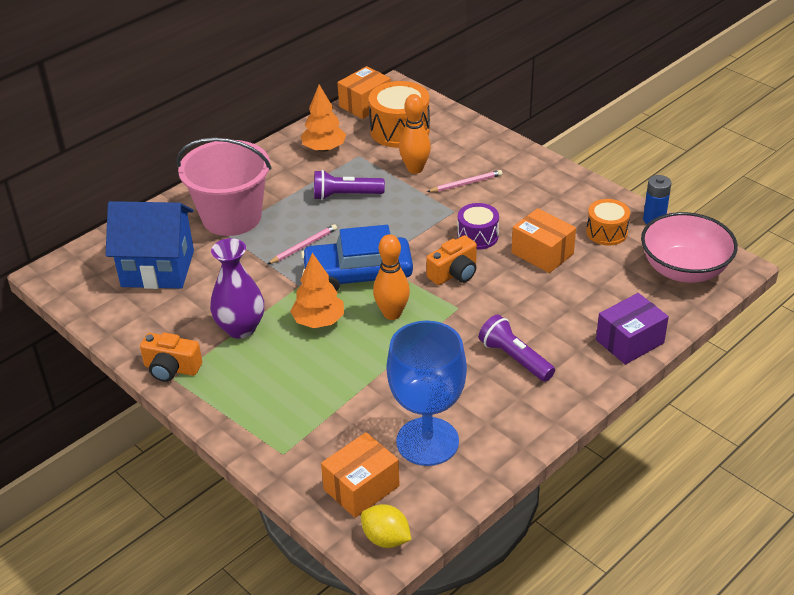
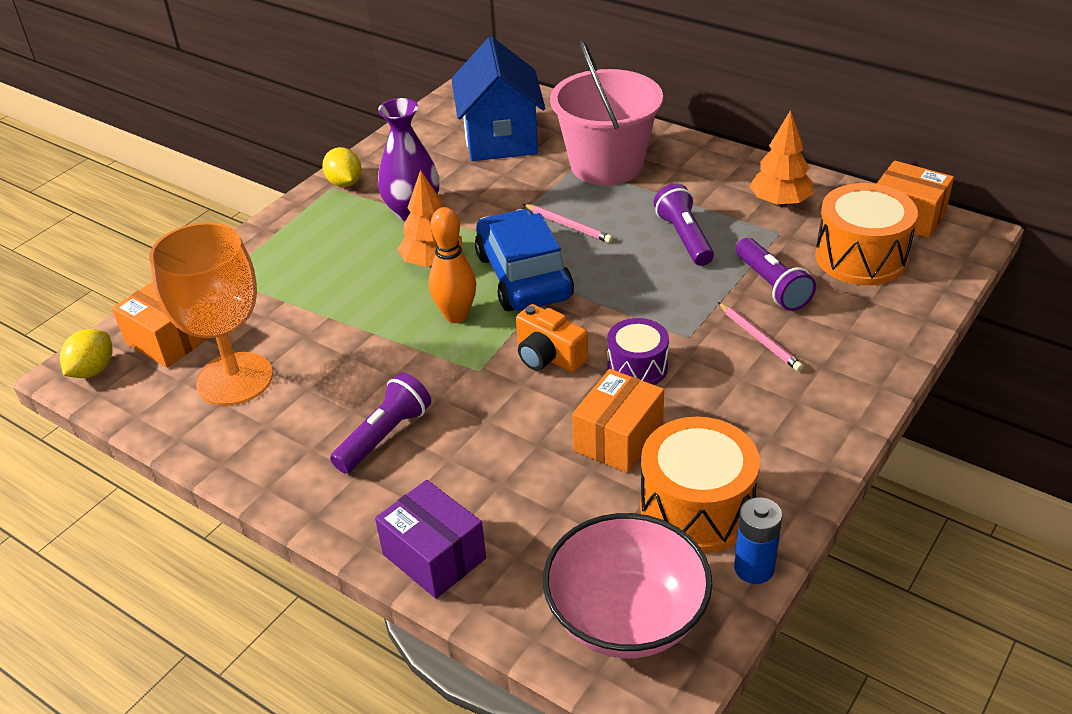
camera: 80 degrees right, 0 degrees up
(171, 368) = (345, 183): orange camera -> yellow lemon
(415, 169) = (772, 286): orange bowling pin -> purple flashlight
(427, 441) = (234, 379): blue goblet -> orange goblet
(606, 232) = (696, 508): orange drum -> orange drum, size x1.64

